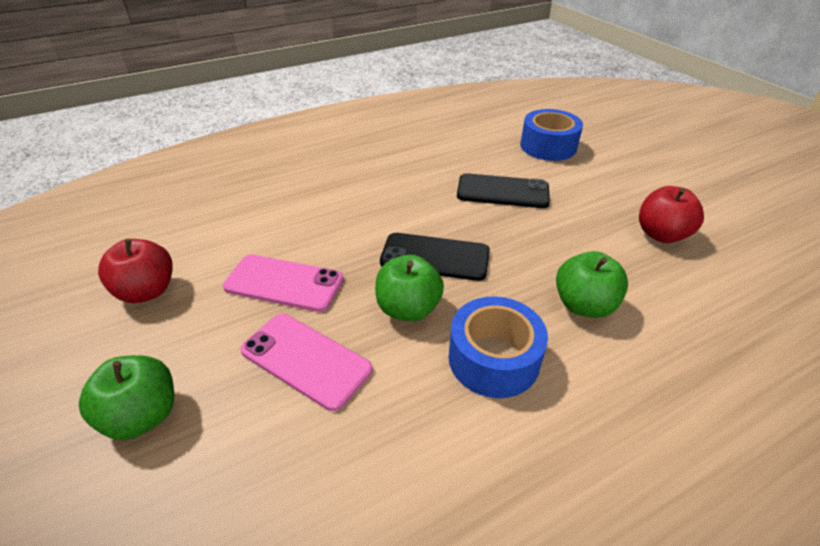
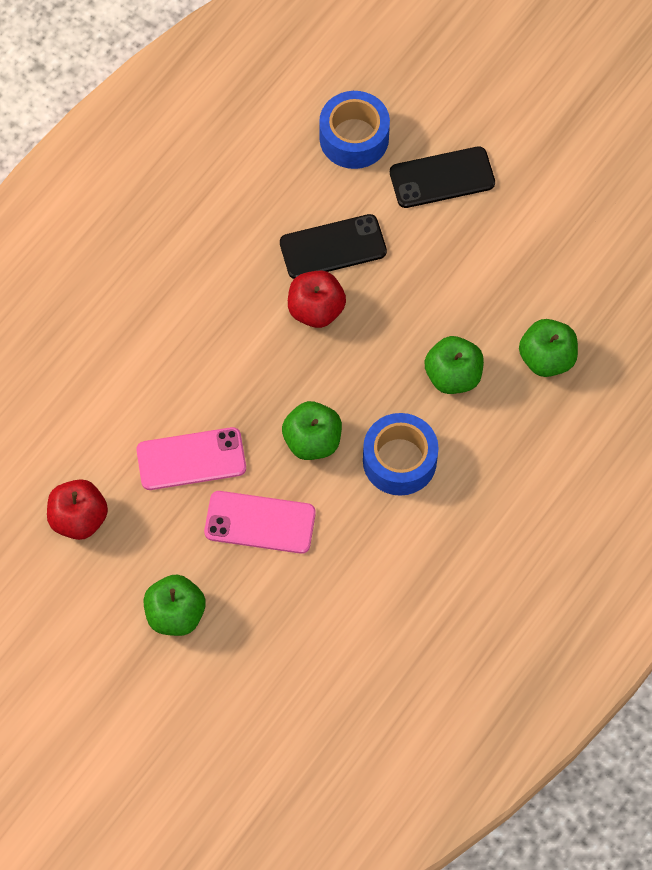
camera: 25 degrees left, 25 degrees up
(435, 257) = (307, 372): black phone -> black phone (442, 178)
(661, 234) = (502, 253): red apple -> red apple (316, 309)
(699, 324) = (546, 358): none -> green apple

